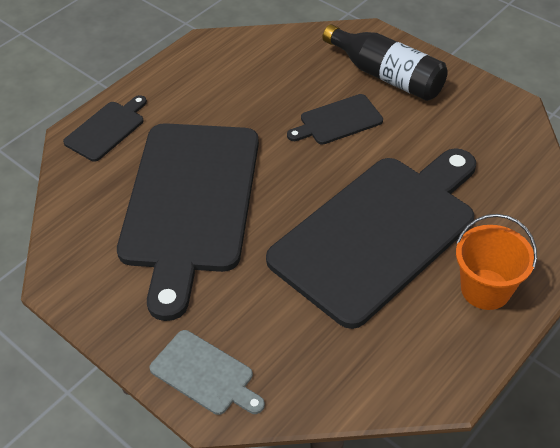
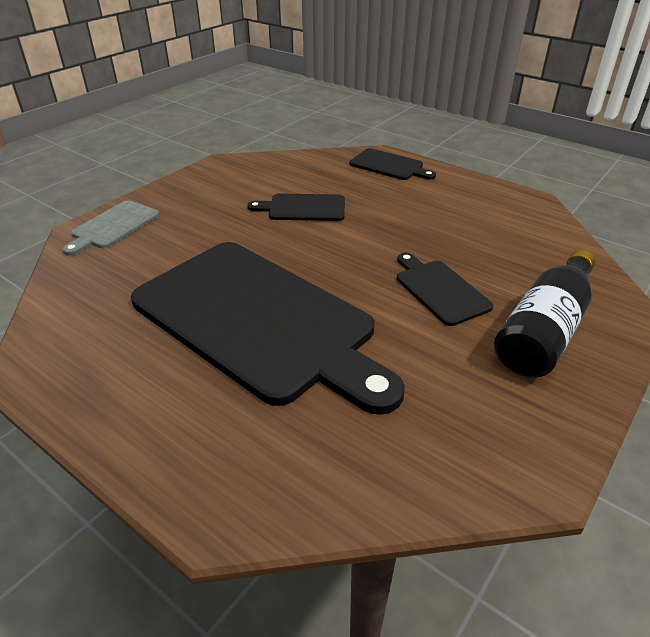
camera: 85 degrees right, 10 degrees down
(190, 202) = (303, 208): black cutting board -> black cutting board, size x0.43
(485, 289) = (157, 411): orange bucket -> none

